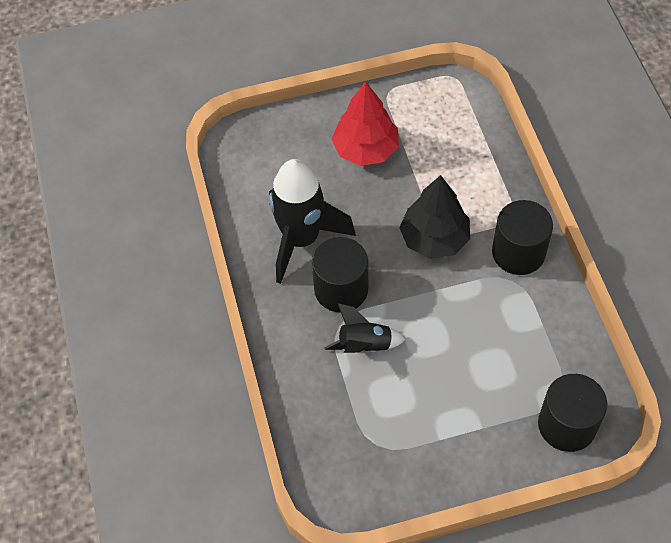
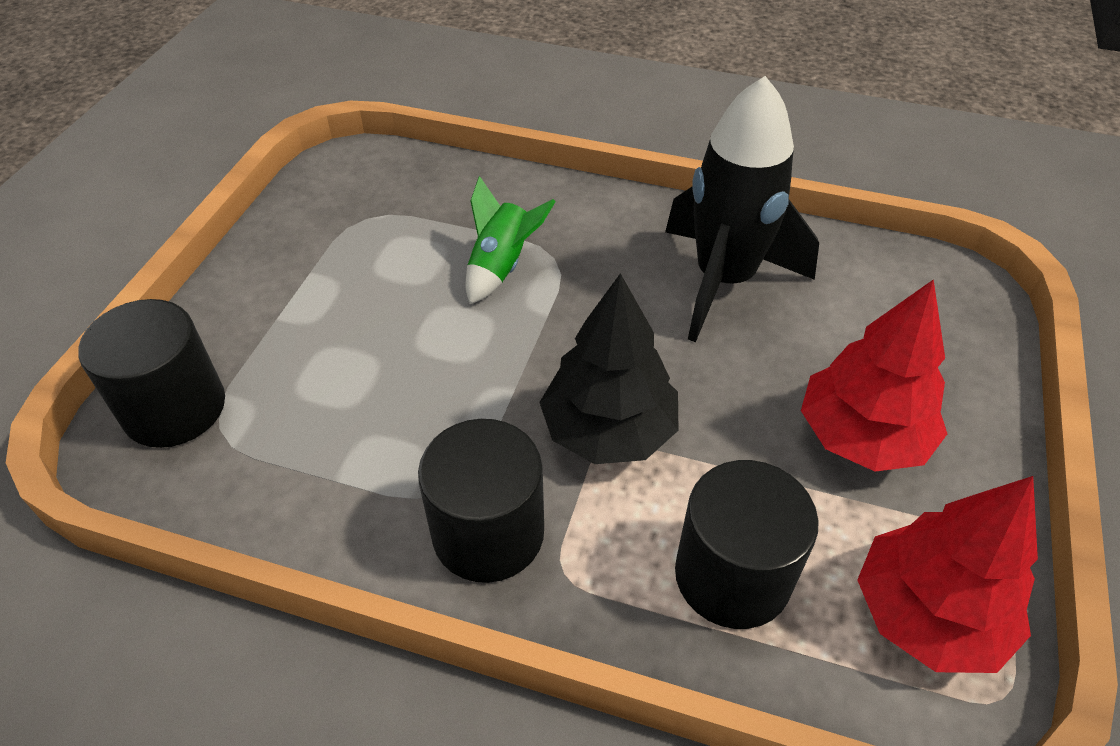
camera: 120 degrees right, 10 degrees down
(341, 289) = (607, 283): black cylinder -> black cylinder (732, 575)
(364, 345) = (502, 266): black rocket -> green rocket
(437, 104) = (928, 615): none -> red tree

